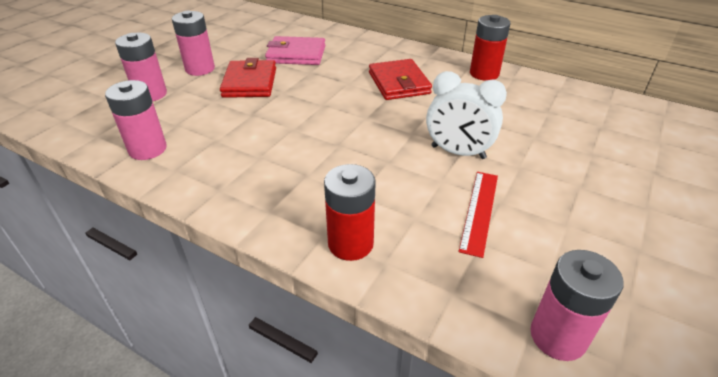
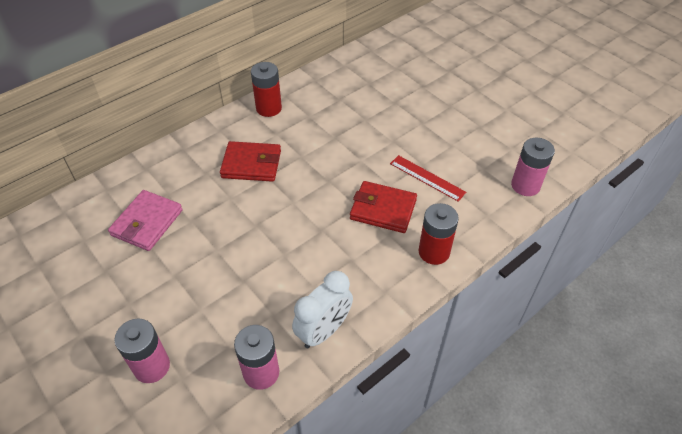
camera: 70 degrees left, 10 degrees up
(200, 69) = (121, 313): pink battery -> none
(250, 82) = (182, 272): red wallet -> red wallet (383, 209)
(458, 152) = (364, 164): white clock -> white clock (324, 331)

